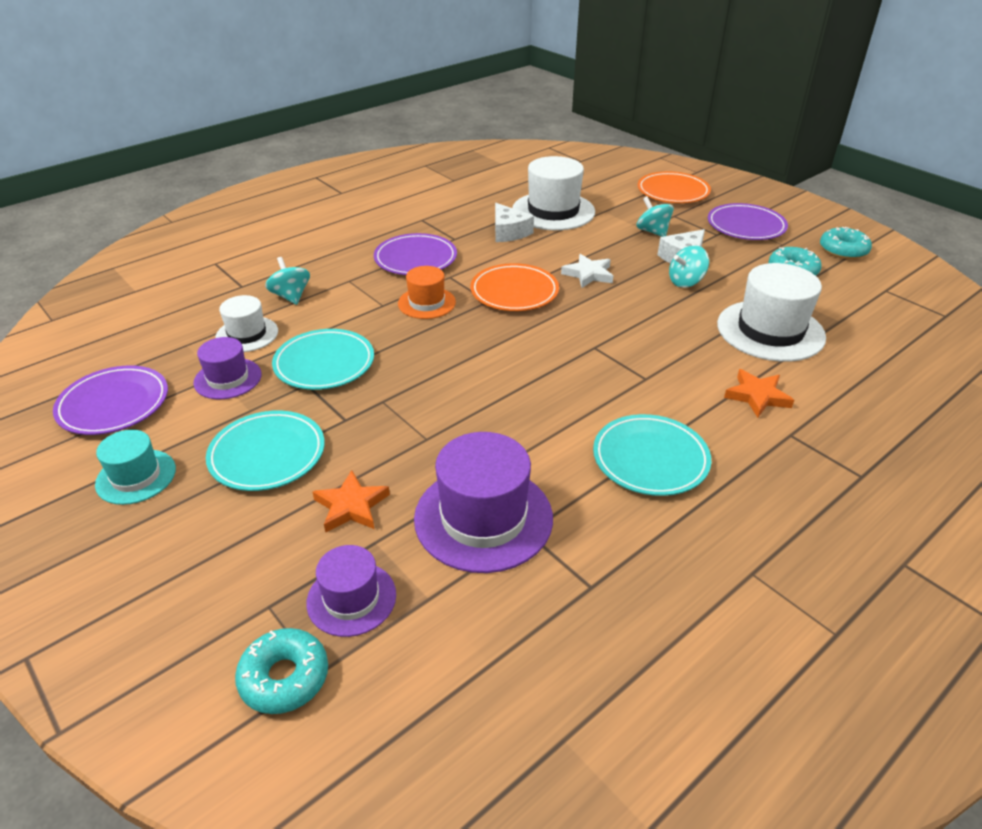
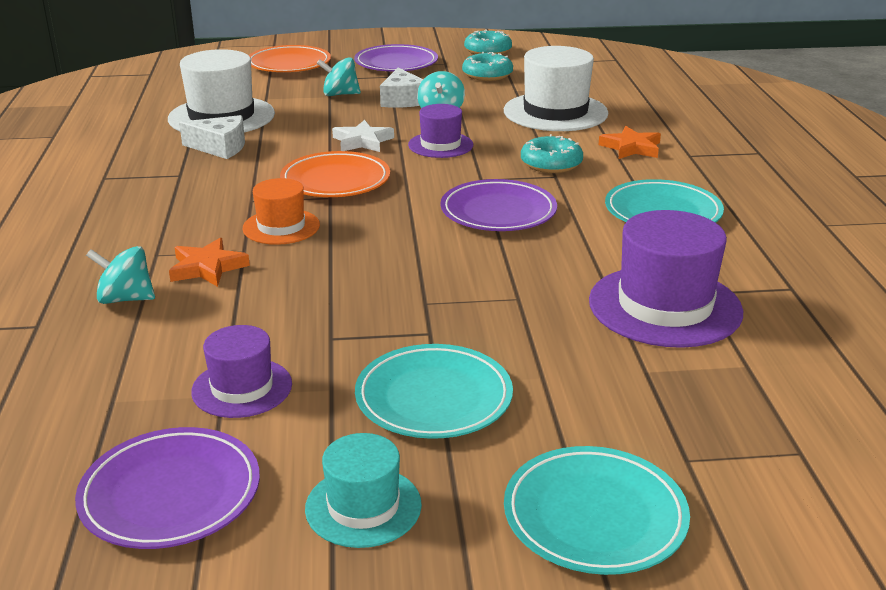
camera: 55 degrees left, 10 degrees down
(247, 334) = (162, 350): white hat -> none
(284, 677) = (794, 475): turquoise donut -> turquoise donut (551, 164)
(324, 364) = (306, 316): turquoise plate -> turquoise plate (594, 516)
(351, 506) = (579, 369): orange star -> orange star (207, 267)
(351, 598) = (715, 407): purple hat -> purple hat (440, 145)
(415, 259) = (182, 206): purple plate -> purple plate (498, 212)

